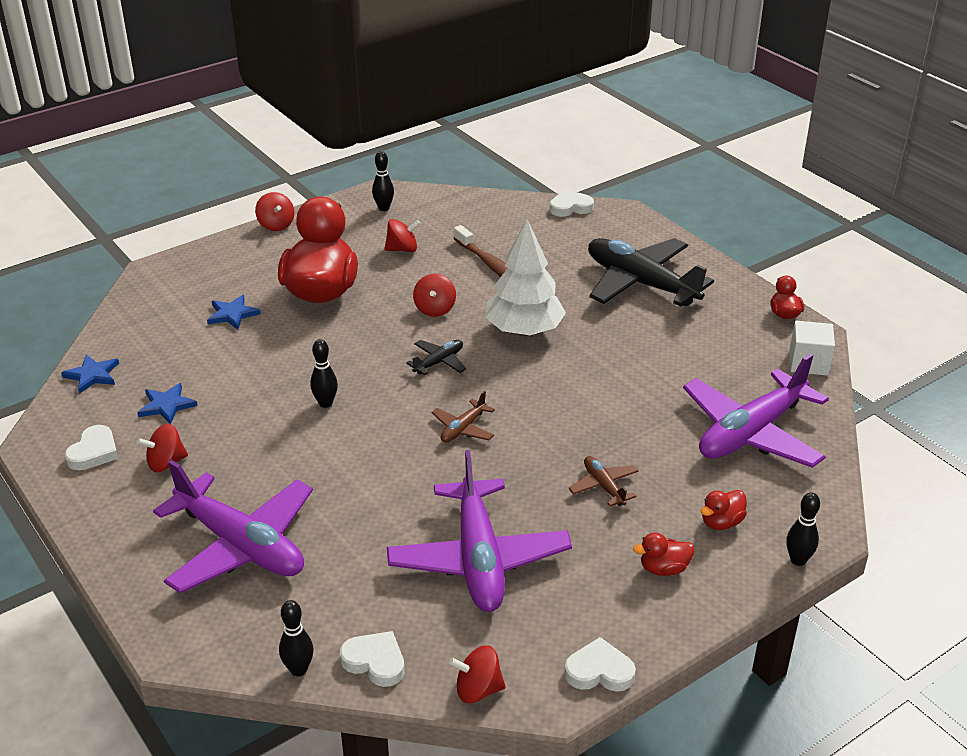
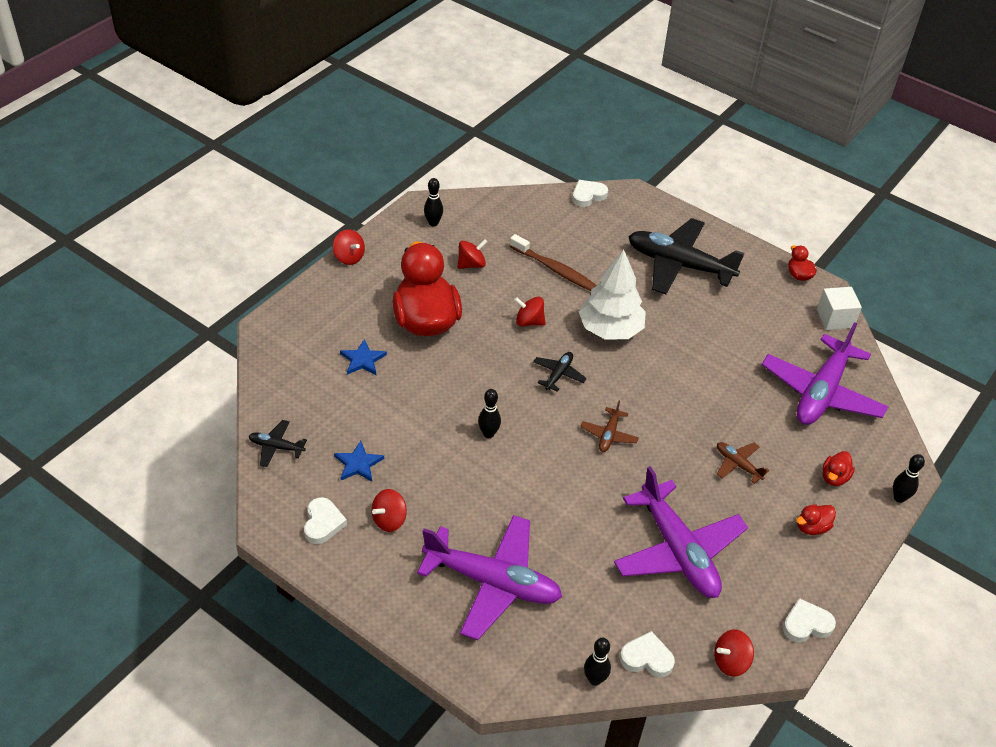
camera: 20 degrees left, 10 degrees up
(92, 375) = (276, 447): blue star -> black plane
(435, 309) = (529, 322): red spinning top -> red spinning top turned 120 degrees clockwise

